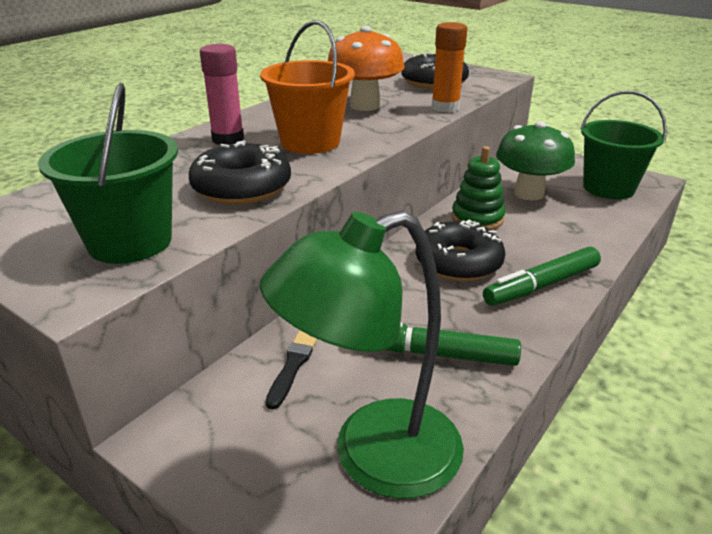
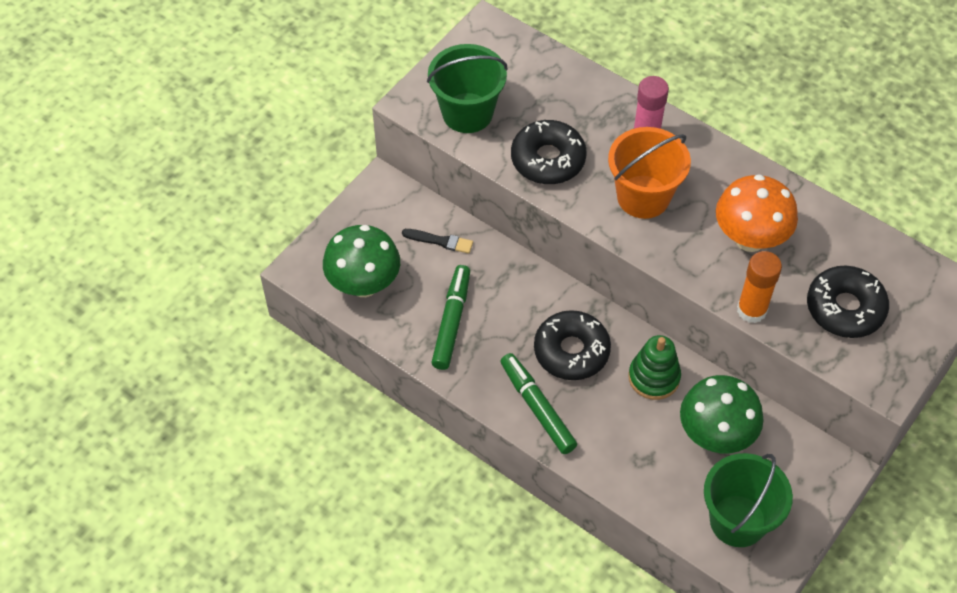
camera: 90 degrees right, 25 degrees up
(373, 456) = (364, 284): green lamp -> green mushroom

